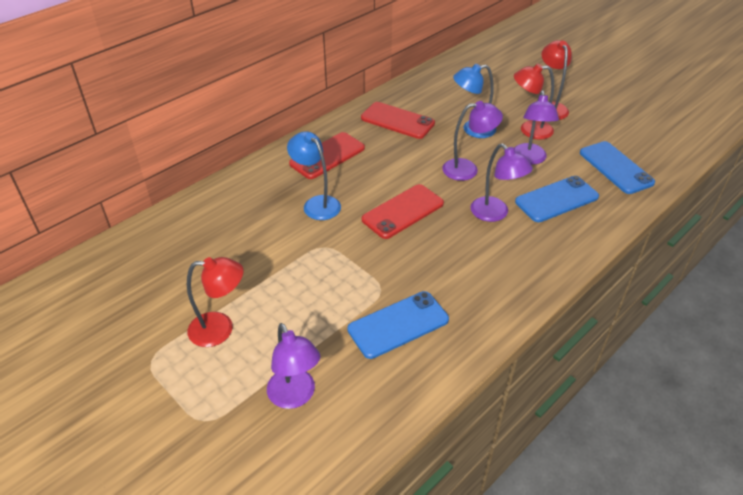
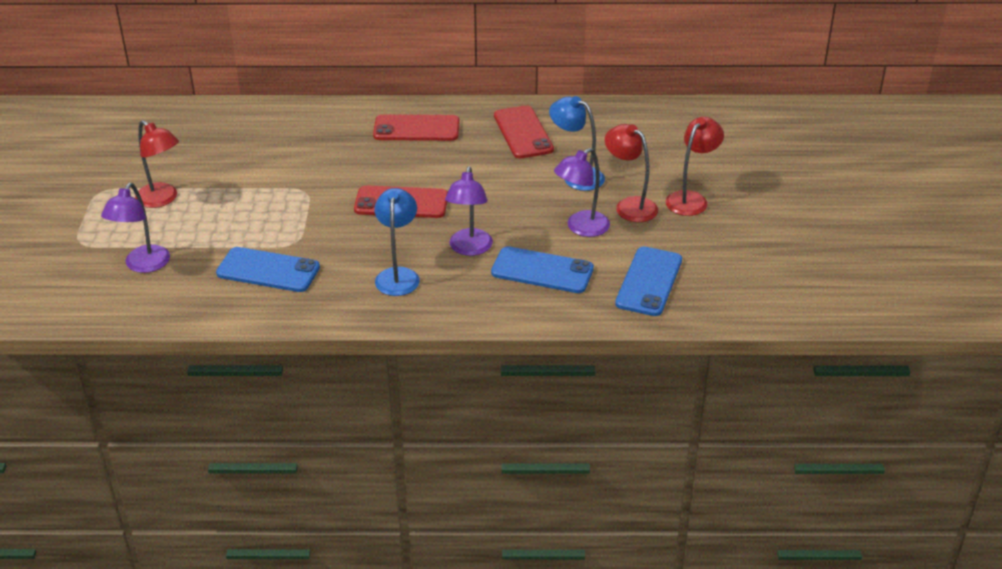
camera: 45 degrees right, 5 degrees down
(316, 204) = (349, 159): blue lamp -> blue lamp (398, 275)
(467, 169) = (511, 204): purple lamp -> none

